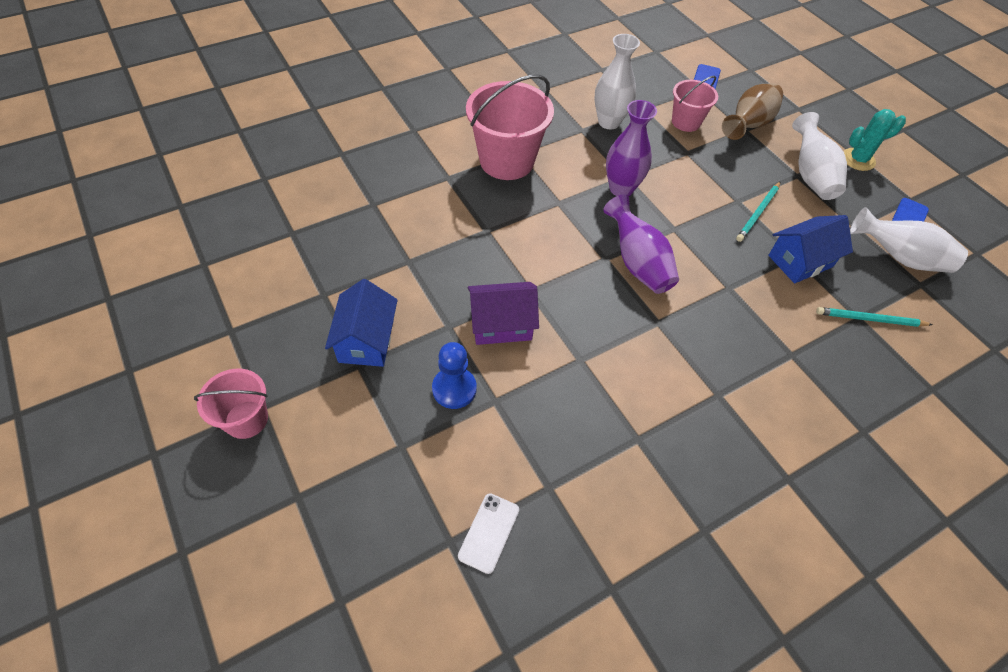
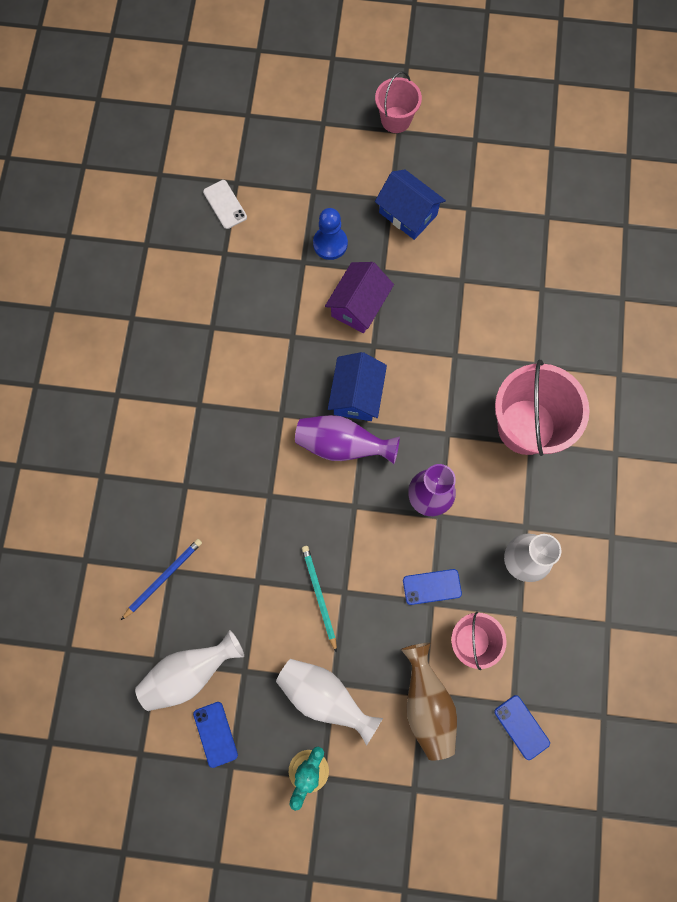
camera: 130 degrees right, 20 degrees up
(677, 157) = (432, 587): none -> blue phone
(800, 261) = (249, 580): blue house -> blue house (356, 395)
(870, 319) = (163, 578): turquoise pencil -> blue pencil

